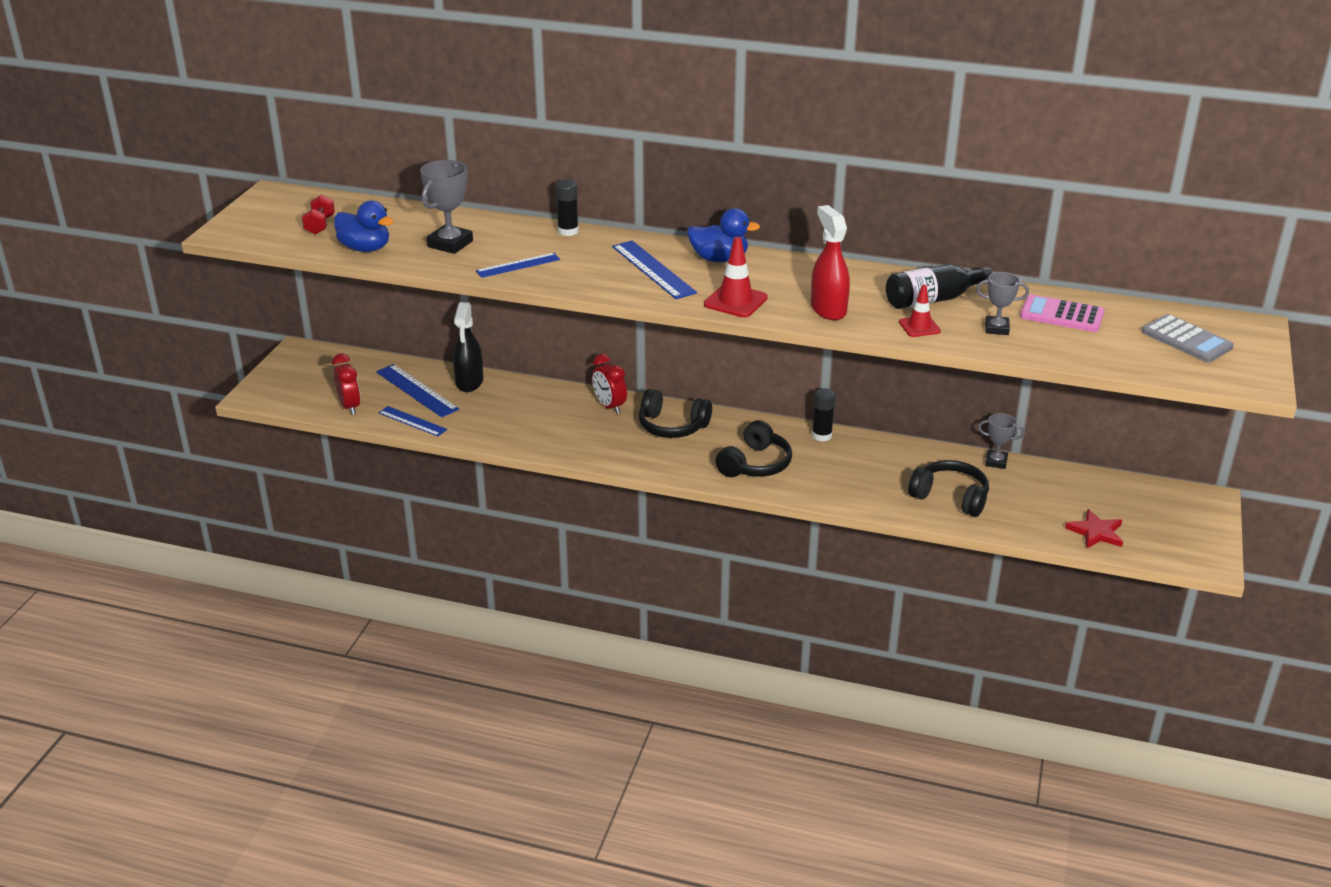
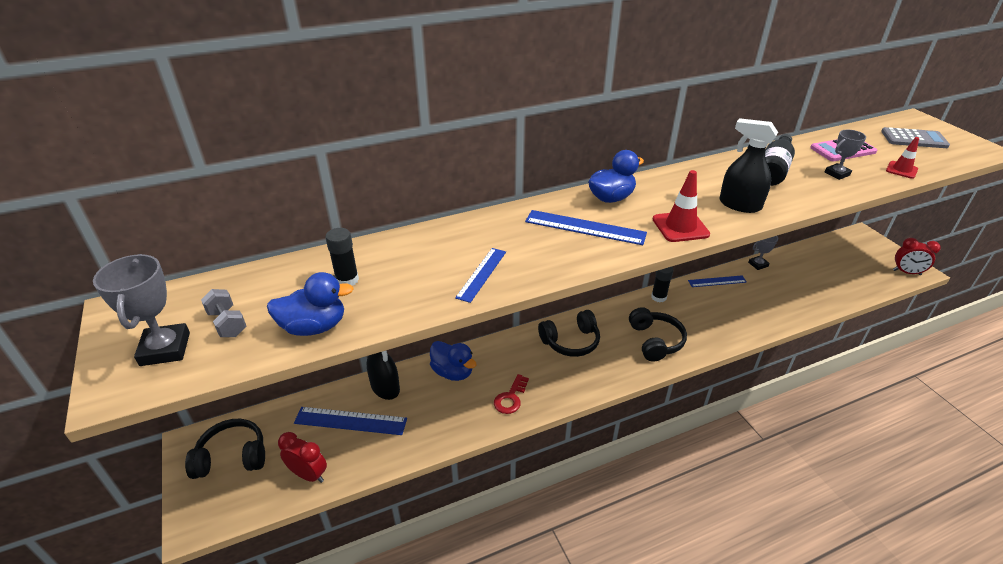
camera: 40 degrees left, 5 degrees up
(320, 225) = (227, 323): red dumbbell -> grey dumbbell
(412, 421) = (382, 454): blue ruler -> blue ruler (717, 281)
(450, 244) = (391, 281): grey trophy -> grey trophy (165, 349)
(536, 398) = (453, 372): none -> blue duck
(557, 437) = (510, 398): none -> red key
(568, 231) = (471, 223): black glue stick -> black glue stick (347, 280)
(609, 406) = (512, 349): red clock -> red clock (906, 272)
(828, 309) = (739, 205): red spray bottle -> black spray bottle
(919, 327) = (804, 192): red traffic cone -> red traffic cone (901, 170)
(950, 497) = (774, 301): black headphones -> black headphones (232, 457)
(1096, 532) = (858, 282): red star -> none

